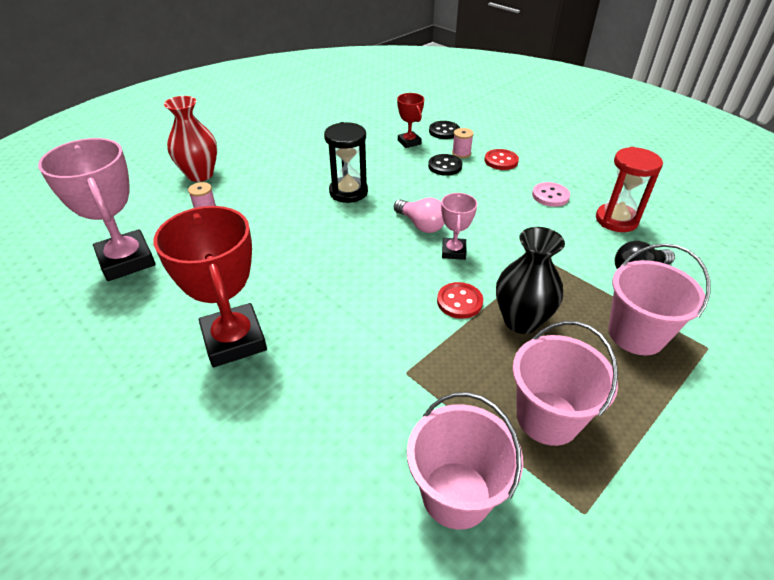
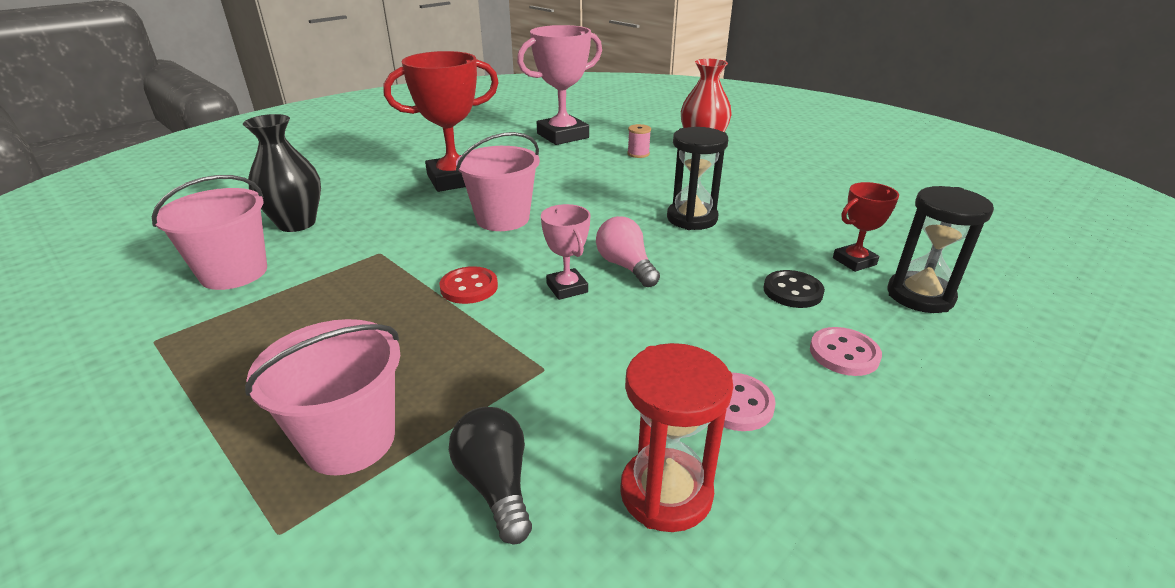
camera: 90 degrees right, 10 degrees down
(421, 225) = (625, 266): pink light bulb -> pink light bulb turned 105 degrees clockwise
(444, 131) = (920, 296): black button -> black hourglass
(453, 251) = (567, 288): pink trophy -> pink trophy turned 60 degrees clockwise
(461, 153) = (847, 310): pink spool -> none
(501, 161) = (844, 353): red button -> pink button
(521, 320) = (421, 330): black vase -> black vase (297, 223)
(547, 417) = (270, 332): pink bucket -> pink bucket (502, 219)

